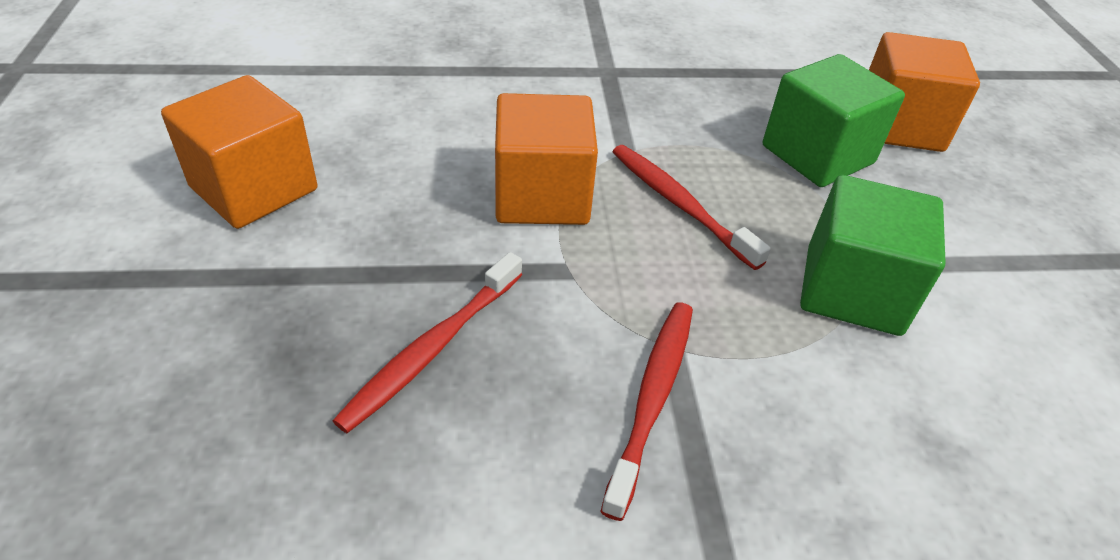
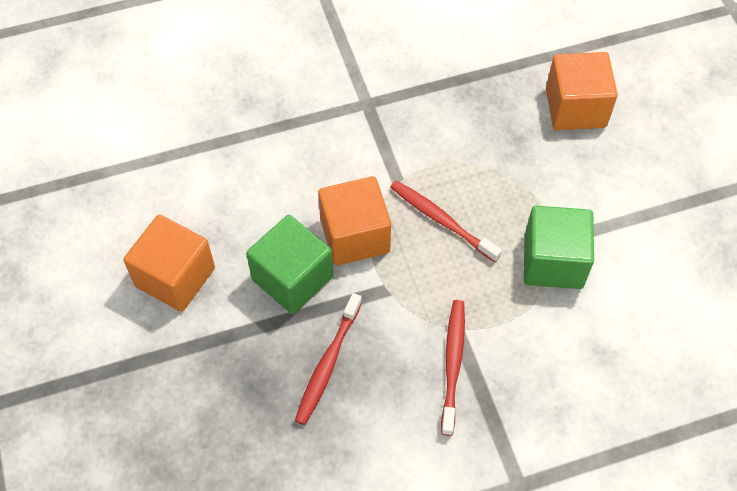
camera: 10 degrees left, 15 degrees up
(817, 154) = (523, 151): green cube -> green cube (292, 278)

